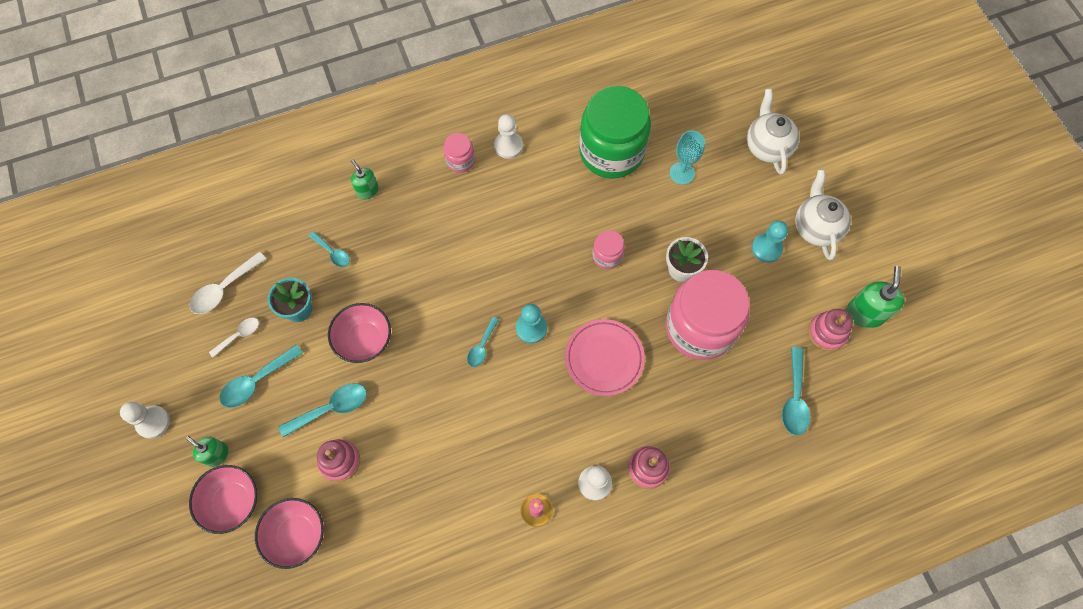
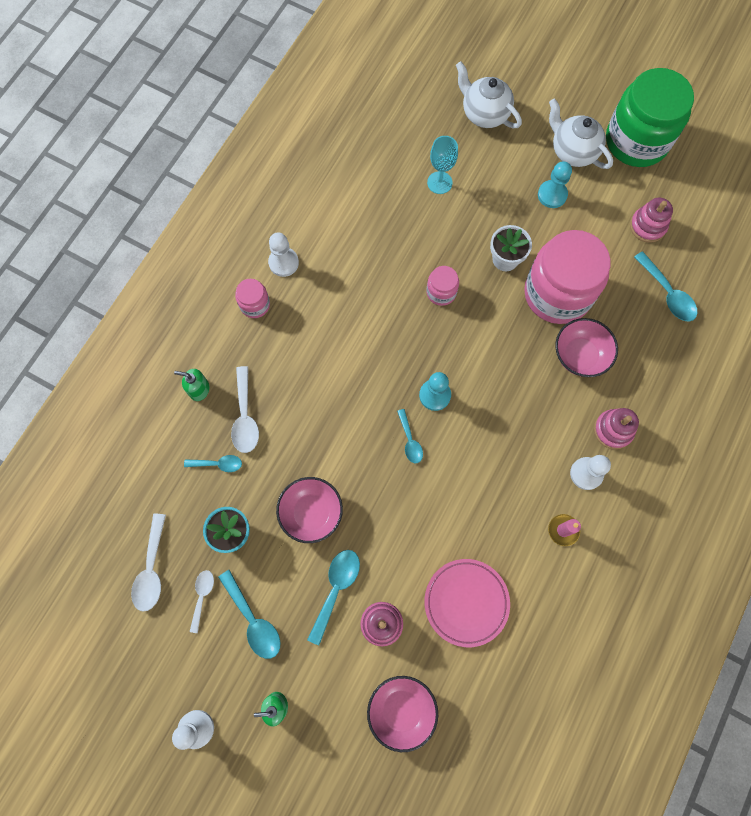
camera: 40 degrees left, 5 degrees up
(232, 502) = (325, 731): pink bowl -> pink bowl (580, 355)
(256, 381) = (253, 620): turquoise spoon -> turquoise spoon turned 45 degrees counterclockwise
(381, 235) = (245, 417): none -> white spoon
(604, 358) = (510, 374): pink plate -> pink plate (466, 602)
(611, 151) = (370, 206): green jar -> green jar (636, 141)
(865, 313) = (660, 191): green soap dispenser -> none

